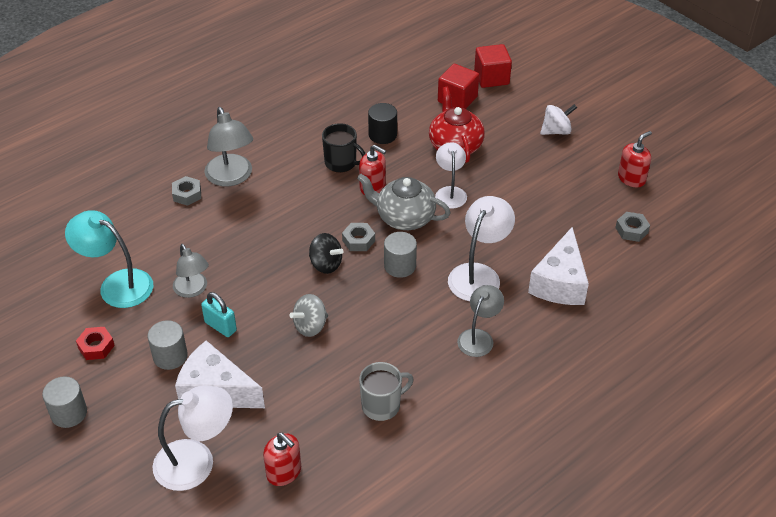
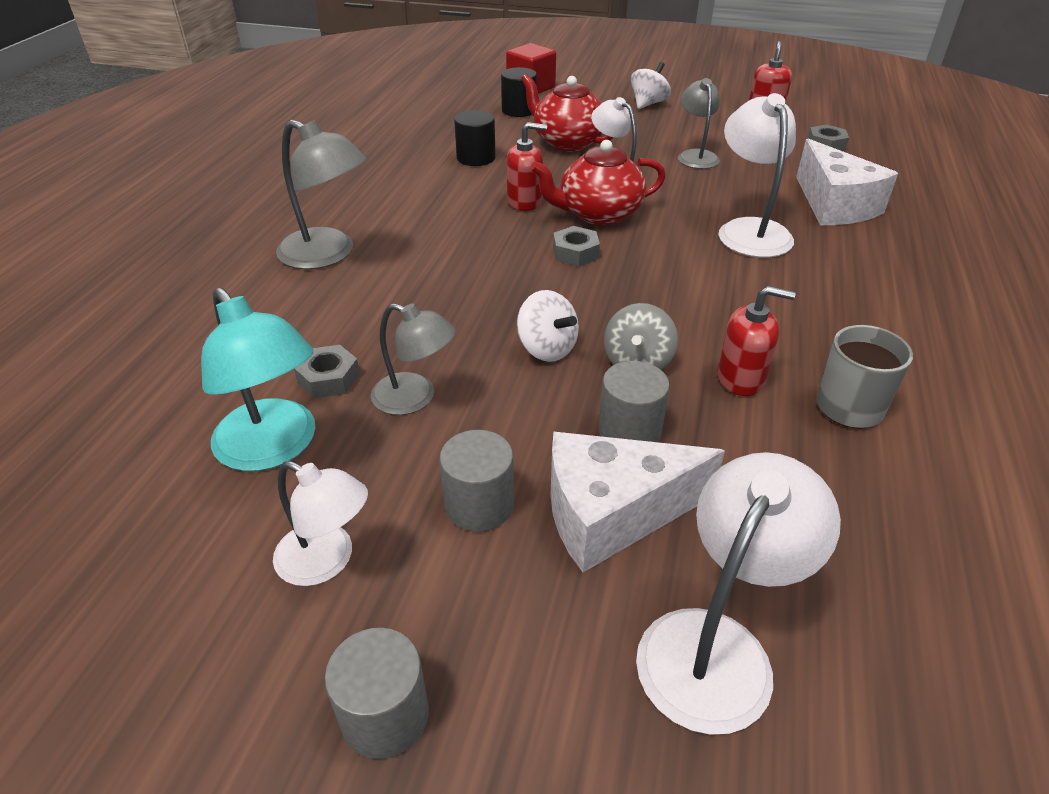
camera: 35 degrees left, 5 degrees down
(96, 347) = (327, 561): red nut -> white lamp
(117, 284) = (274, 448): turquoise lamp -> turquoise lamp turned 120 degrees counterclockwise
(187, 194) = (279, 294): grey nut -> grey nut (328, 378)
(220, 326) = (512, 424): turquoise padlock -> none
(277, 295) = (547, 349): none -> white spinning top
(284, 472) = (861, 572): red soap dispenser -> red soap dispenser (741, 378)
(326, 264) = (567, 291): black spinning top -> none
(341, 163) = (459, 194): black mug -> none
(400, 266) = (656, 256): grey cylinder -> grey cylinder (629, 430)
(404, 218) = (598, 214): grey teapot -> red teapot
(457, 99) = (519, 110): red cube -> black cylinder
(479, 337) = (838, 283): grey lamp -> grey lamp (696, 156)

